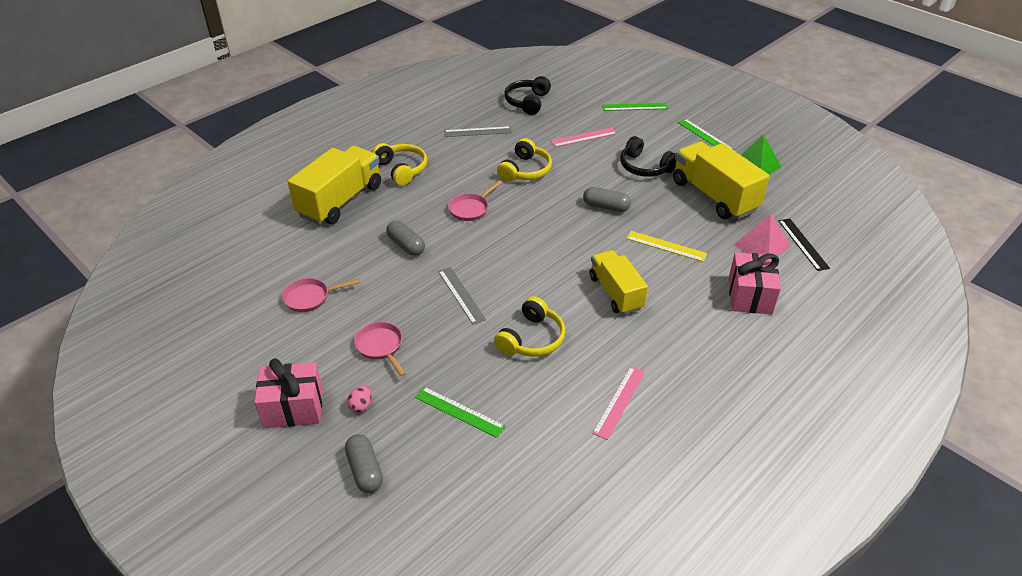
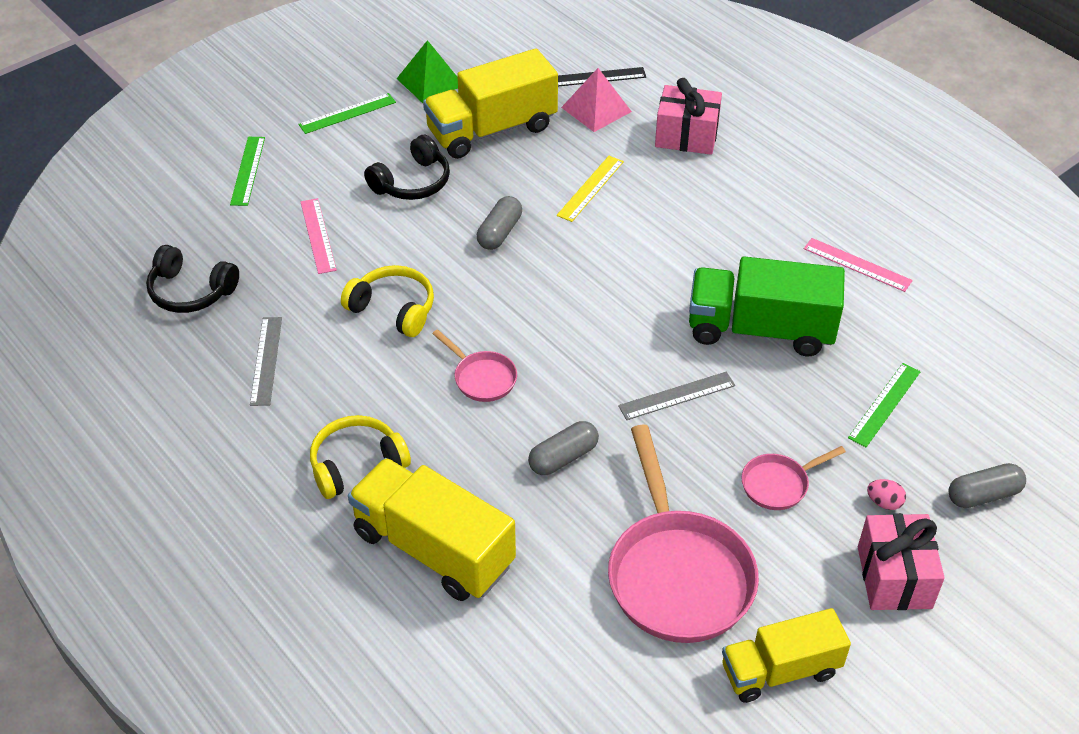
camera: 85 degrees left, 5 degrees up
(310, 298) = (677, 574): pink pan -> pink pan, size x2.11
(532, 339) = (760, 329): yellow headphones -> green truck
(616, 293) = (677, 245): yellow truck -> yellow truck (780, 670)

